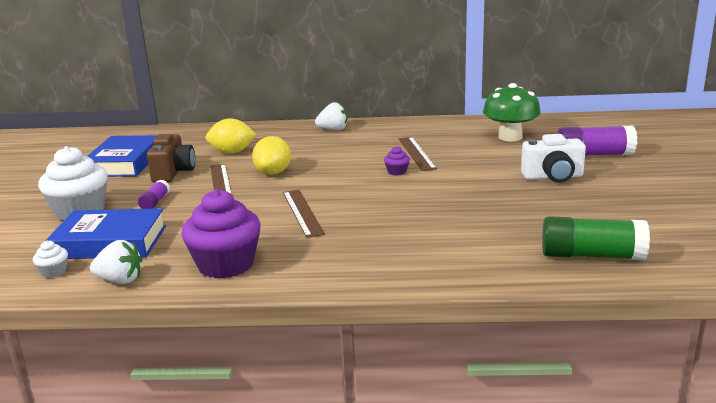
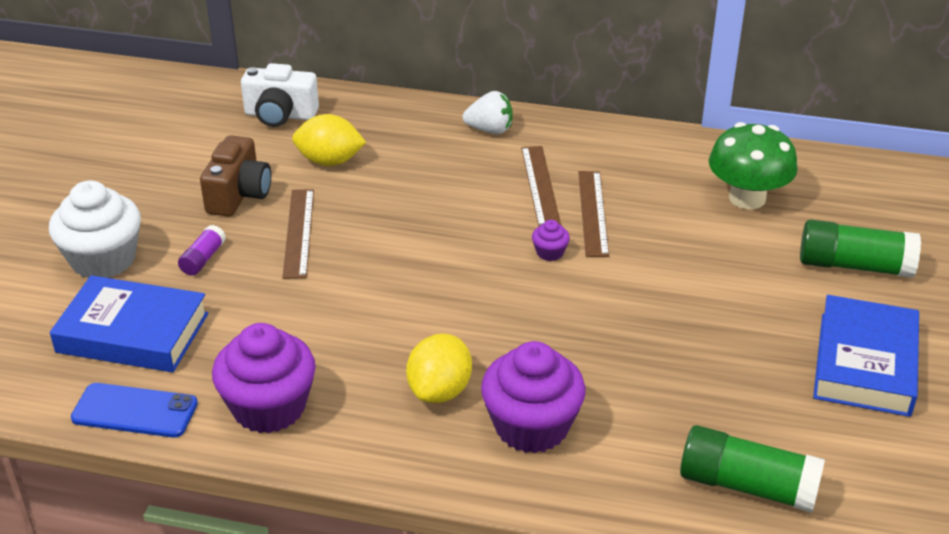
camera: 10 degrees right, 15 degrees up
(54, 272) = (57, 378): white cupcake -> none
(120, 280) = (135, 411): white strawberry -> blue phone
(125, 162) = (177, 158): blue book -> blue book (865, 363)
(273, 173) = (376, 222): yellow lemon -> yellow lemon (440, 391)
(302, 212) = (393, 319): brown ruler -> brown ruler (540, 186)
(424, 248) = (531, 426): none -> purple cupcake
(553, 177) = (769, 307): white camera -> white camera (280, 115)
(594, 155) = (854, 266): purple glue stick -> green glue stick

